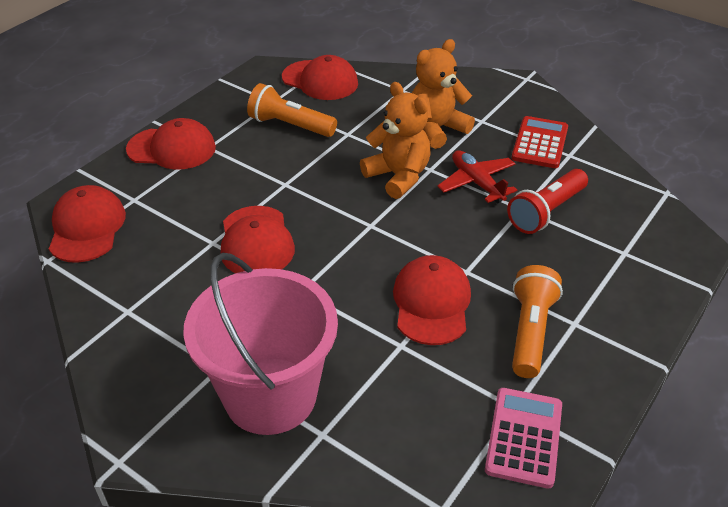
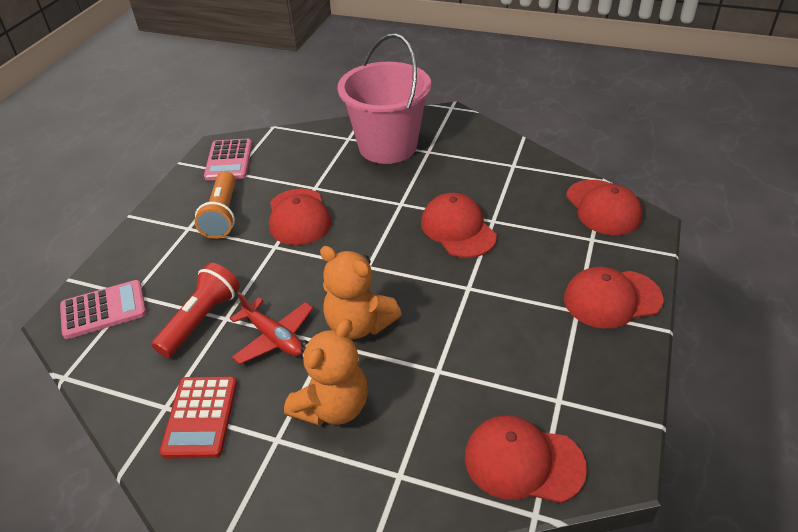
camera: 165 degrees right, 0 degrees up
(290, 125) = (511, 365): orange flashlight -> none
(651, 243) = (103, 310): none -> pink calculator

